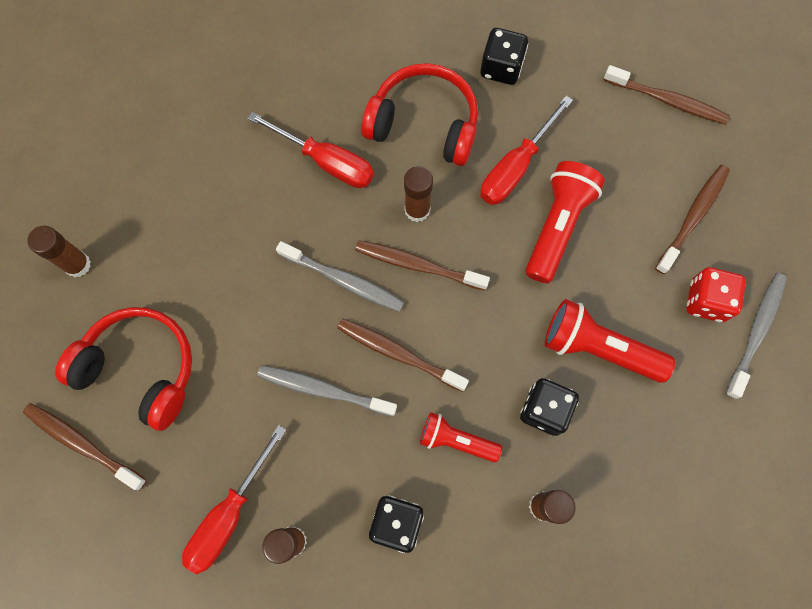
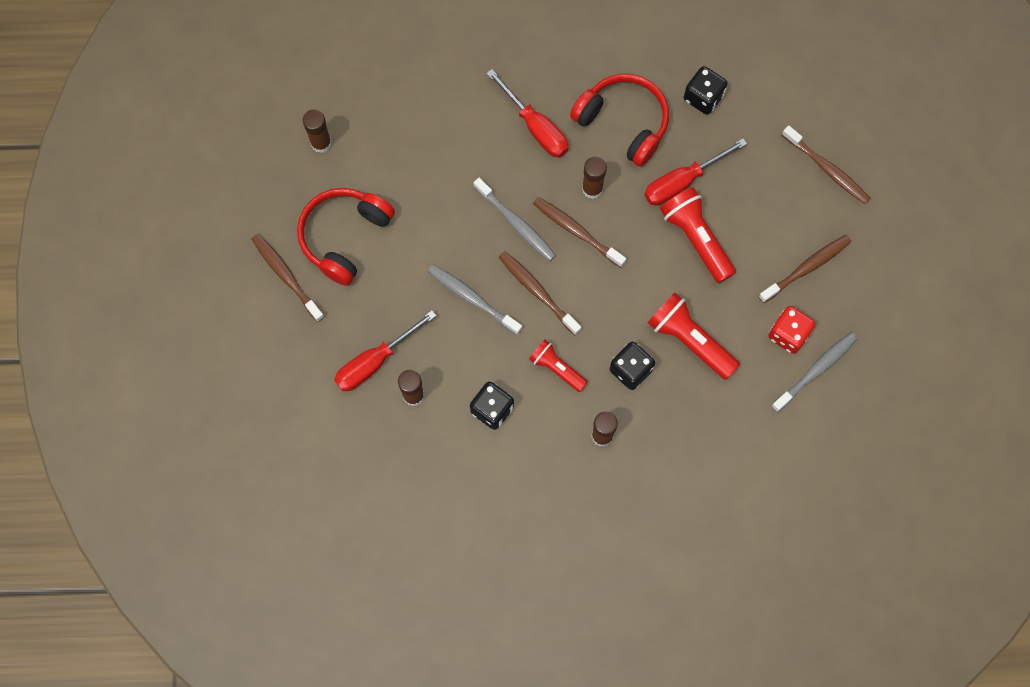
camera: 20 degrees right, 0 degrees up
(141, 368) = (344, 236): red headphones -> red headphones turned 105 degrees counterclockwise
(557, 226) = (696, 239): red flashlight -> red flashlight turned 75 degrees counterclockwise

